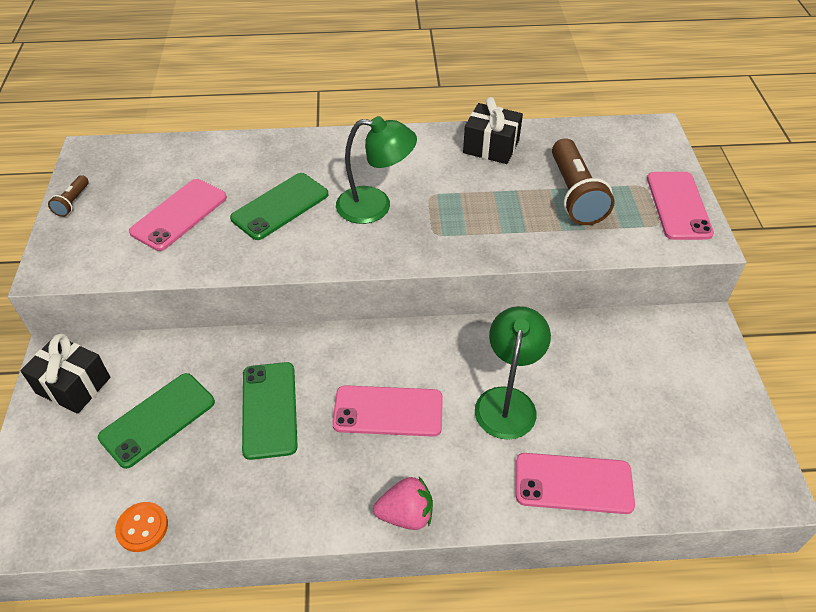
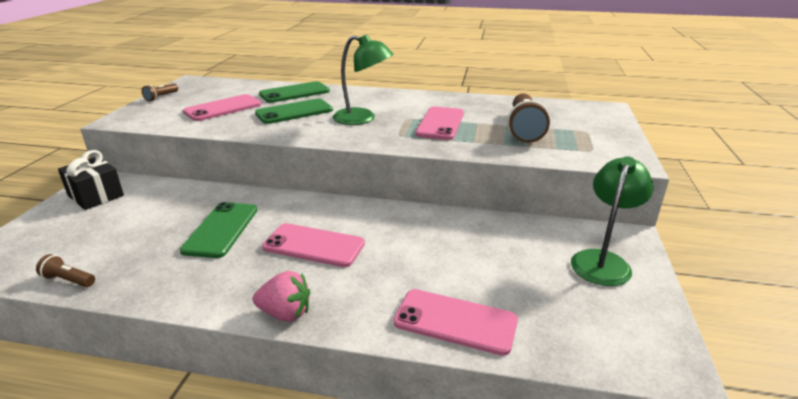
camera: 15 degrees right, 20 degrees down
(142, 527) = (68, 280): orange button -> brown flashlight
(158, 420) = (136, 222): green phone -> green phone (294, 93)
(491, 147) = (468, 103): black gift -> none
(507, 401) = (420, 256): green lamp -> green lamp (603, 261)
(678, 205) = (613, 143): pink phone -> pink phone (440, 123)

